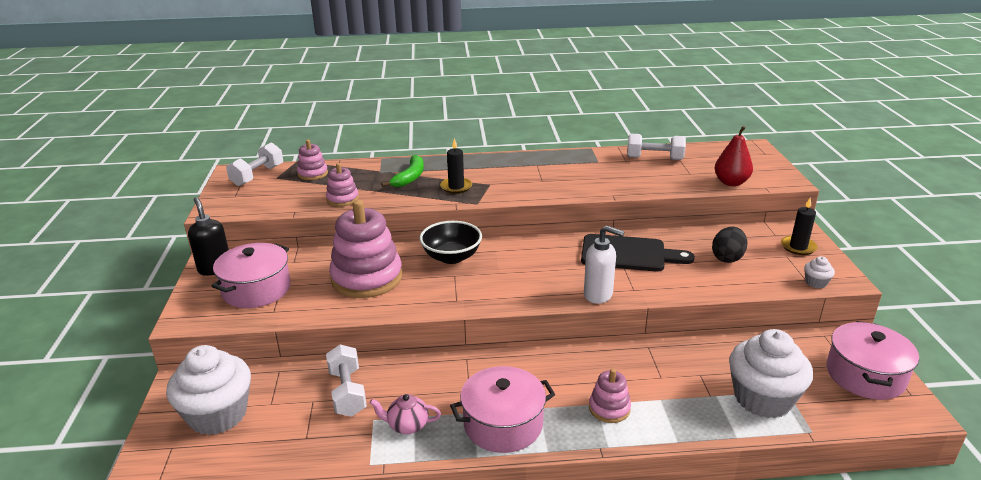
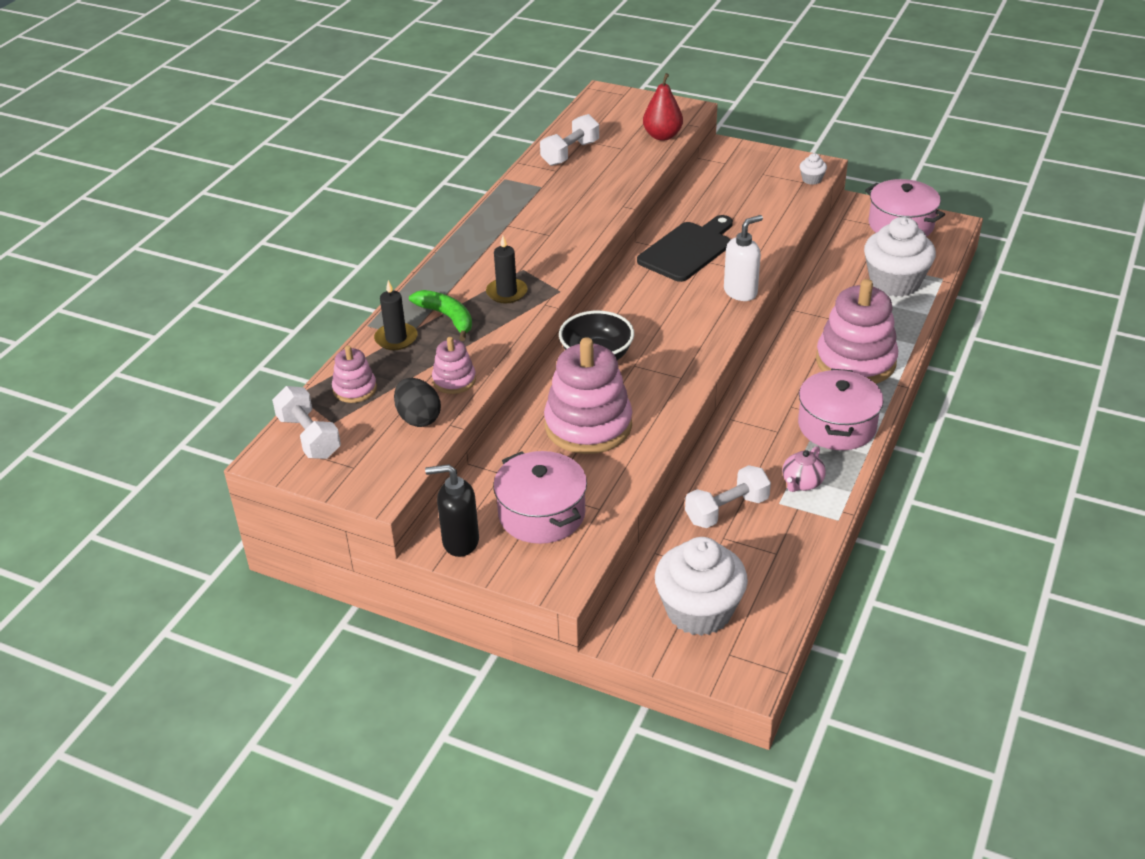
camera: 60 degrees left, 10 degrees up
(347, 392) = (727, 510): white dumbbell -> white dumbbell turned 45 degrees counterclockwise
(609, 408) = (855, 361): pink stacking toy -> pink stacking toy, size x2.03
(727, 258) = (740, 202): black egg -> black egg (418, 418)
(798, 247) = (754, 162): black candle -> black candle (396, 339)

